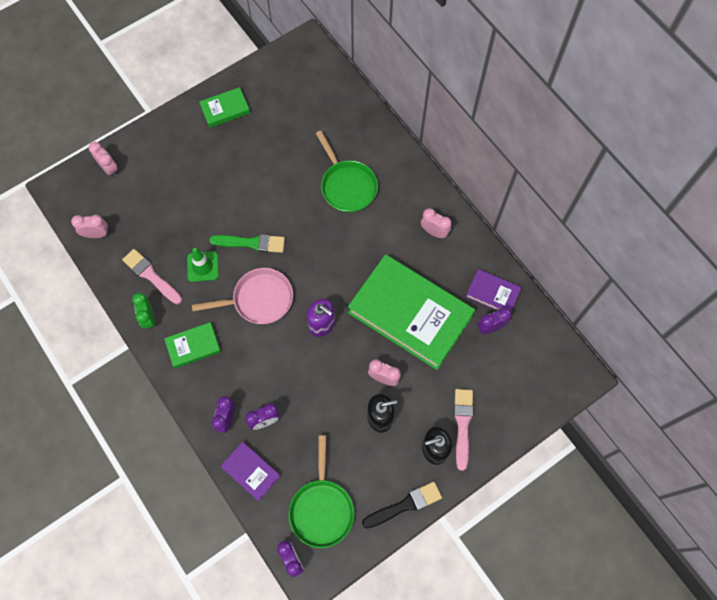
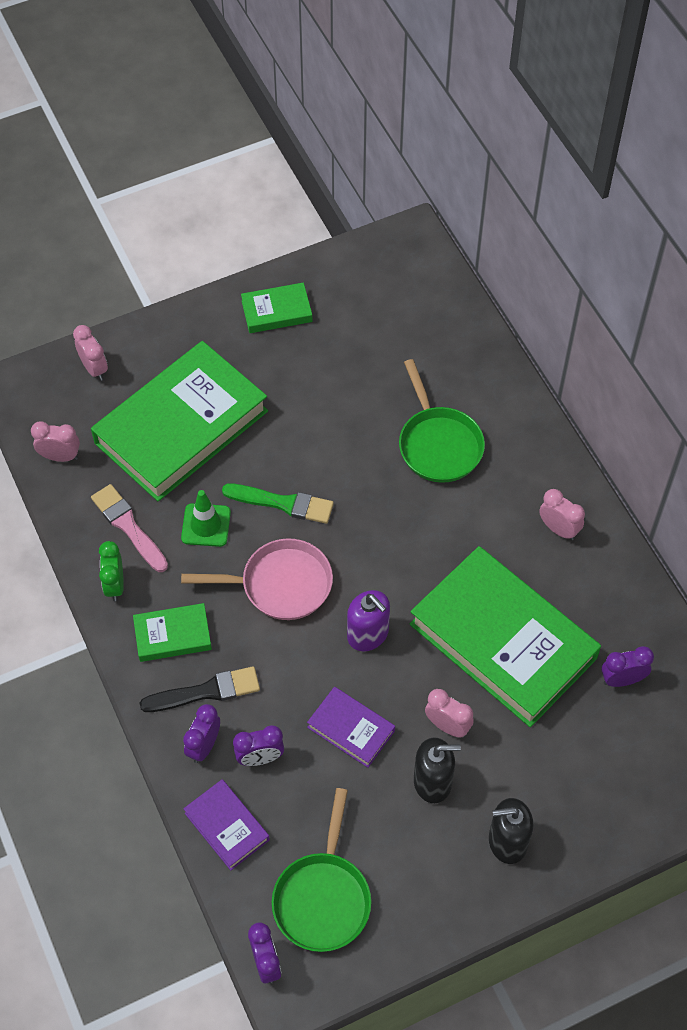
camera: 10 degrees right, 10 degrees down
(175, 200) = (181, 427): none -> green book
(405, 505) = (449, 914): black brush -> black brush (206, 691)
(462, 424) = (556, 812): pink brush -> none
(492, 293) = (633, 631): purple book -> purple book (351, 729)

